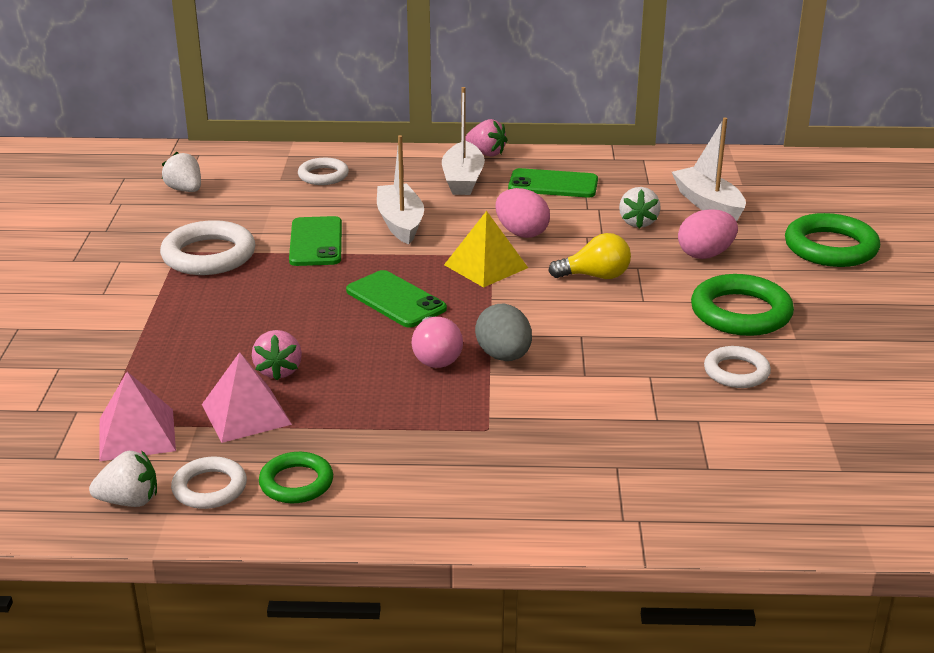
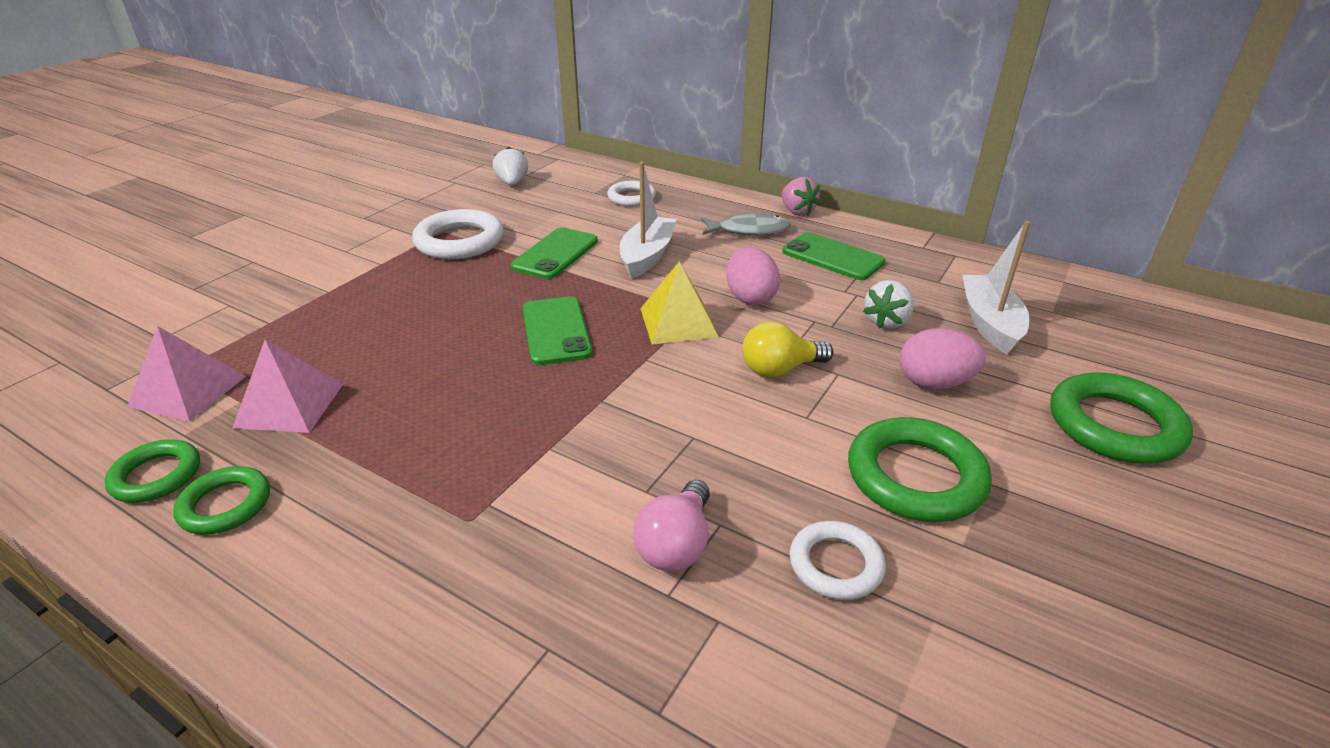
camera: 30 degrees right, 5 degrees up
(129, 501) = (86, 460): white strawberry -> none
(209, 488) = (156, 476): white ring -> green ring
(278, 371) = (372, 369): pink strawberry -> none
(435, 357) = (520, 407): pink light bulb -> pink light bulb (676, 544)
(463, 179) = (749, 230): white boat -> grey fish
(504, 356) = (586, 432): grey egg -> none
(595, 276) = (780, 369): yellow light bulb -> yellow light bulb turned 135 degrees clockwise

